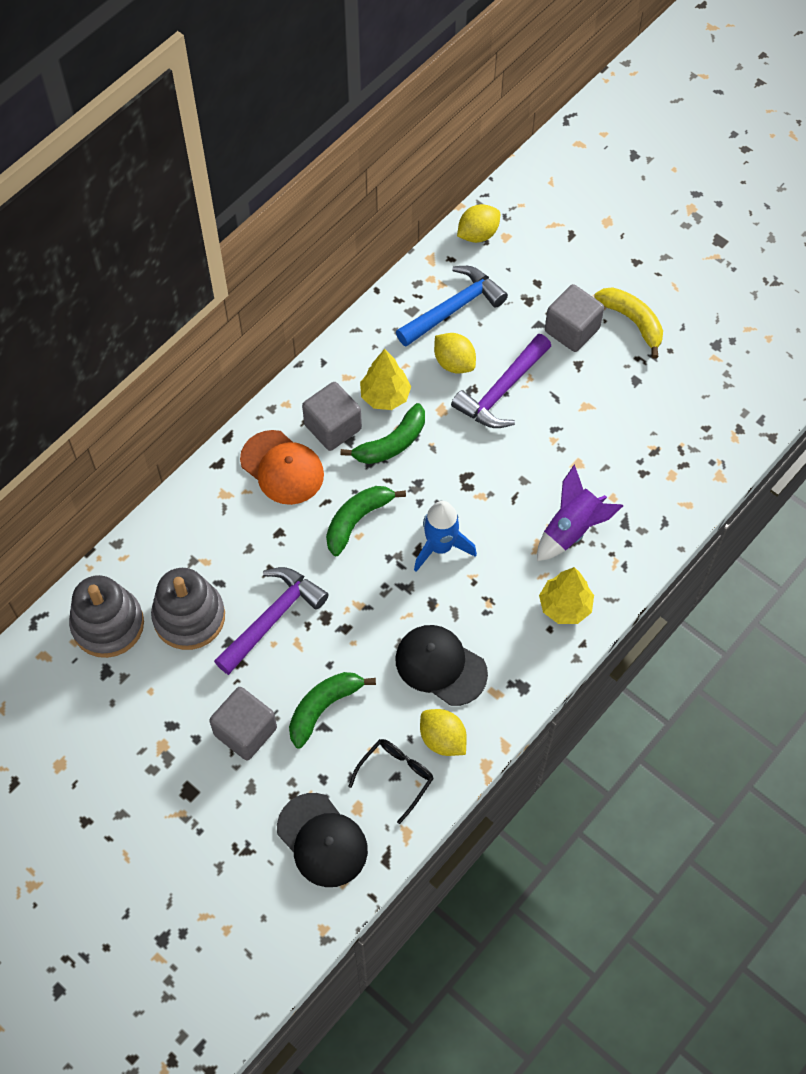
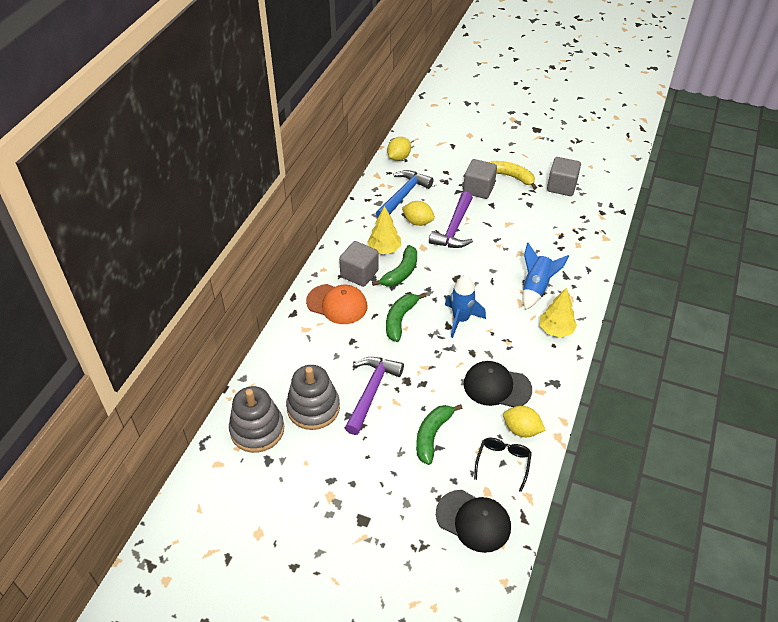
camera: 20 degrees left, 15 degrees down
(245, 731) = (385, 467): grey cube -> grey cube (561, 186)
(572, 529) = (536, 288): purple rocket -> blue rocket

